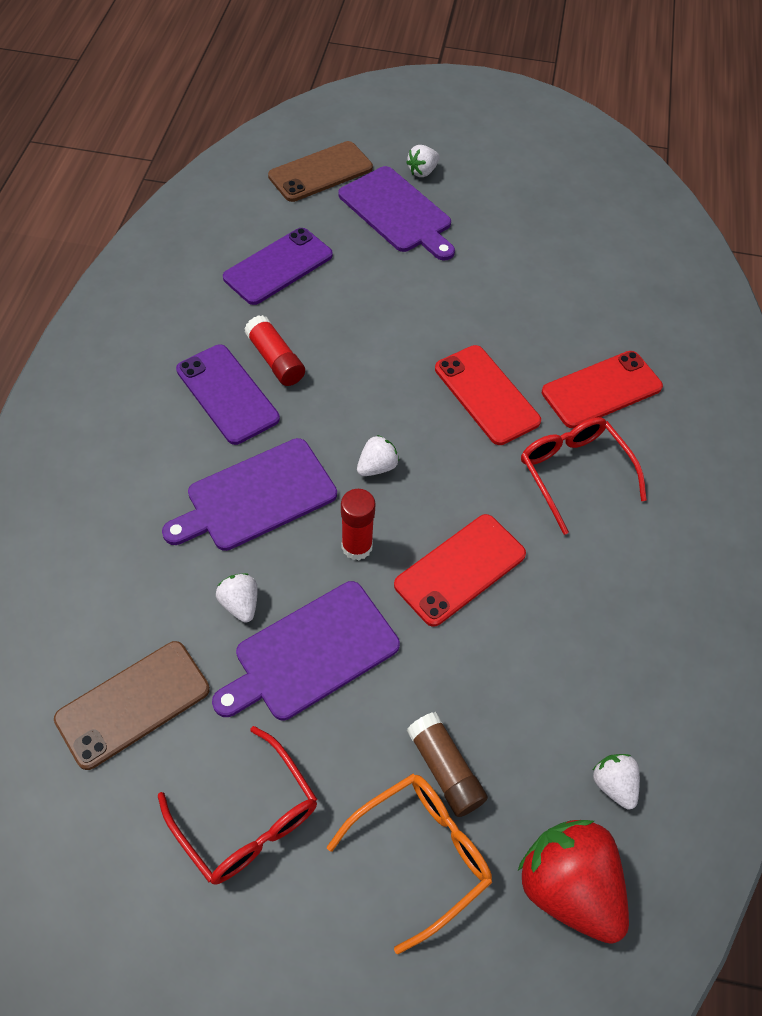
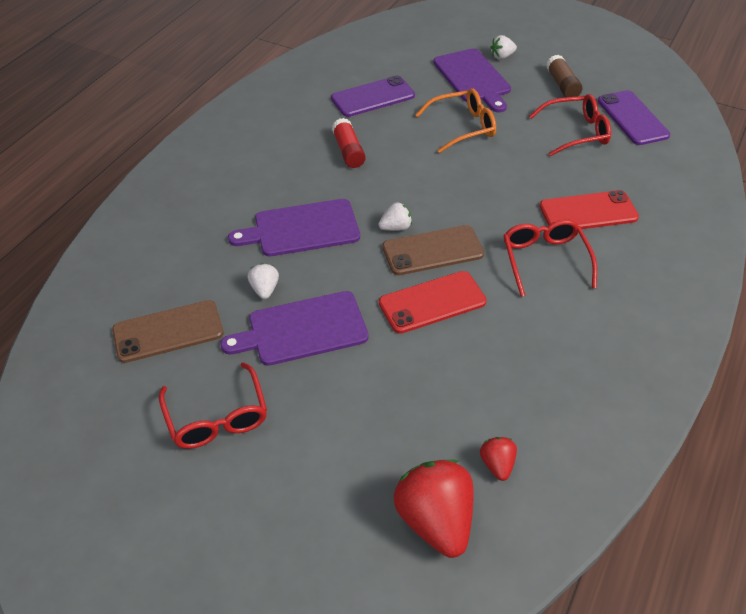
camera: 20 degrees right, 10 degrees down
(227, 394) = (306, 165): purple phone -> purple phone (632, 118)
(320, 172) = (426, 46): brown phone -> brown phone (432, 251)
(357, 546) = (361, 272): red glue stick -> none
(421, 854) = (331, 471): orange glasses -> orange glasses (463, 127)
(445, 769) = (370, 423): brown glue stick -> brown glue stick (562, 85)
(486, 395) = (496, 199): red phone -> none
(550, 272) = (576, 132): none -> red glasses
(613, 784) = (497, 465): white strawberry -> red strawberry

